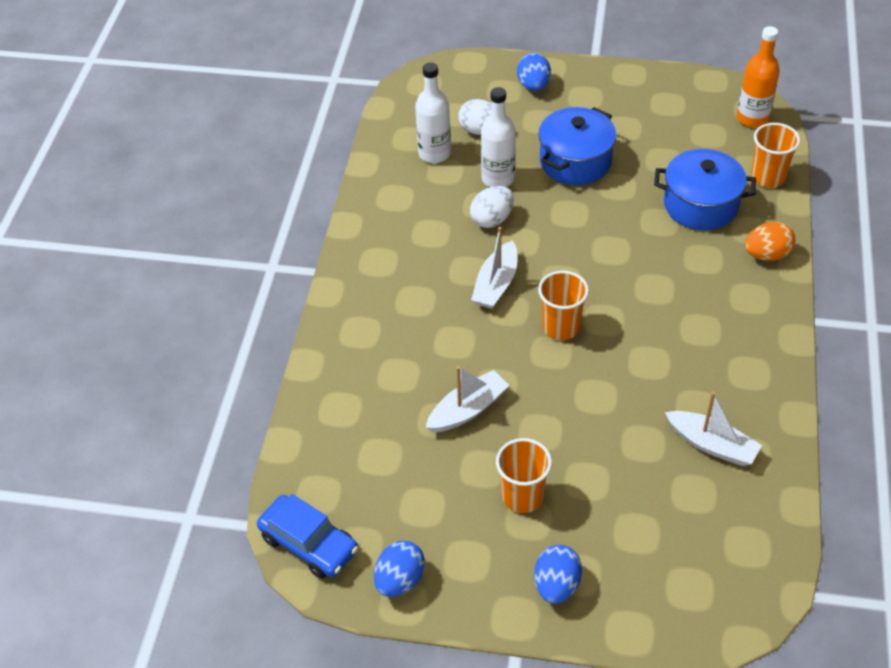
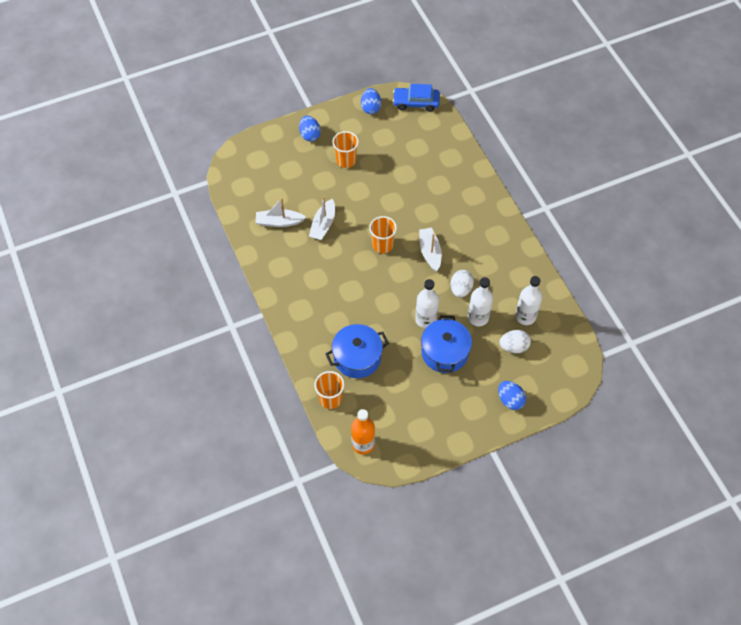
camera: 145 degrees right, 10 degrees up
(467, 410) = (395, 184): white boat -> white boat (323, 225)
(571, 207) = (425, 319): none -> white bottle
(767, 255) = (304, 342): orange egg -> none

